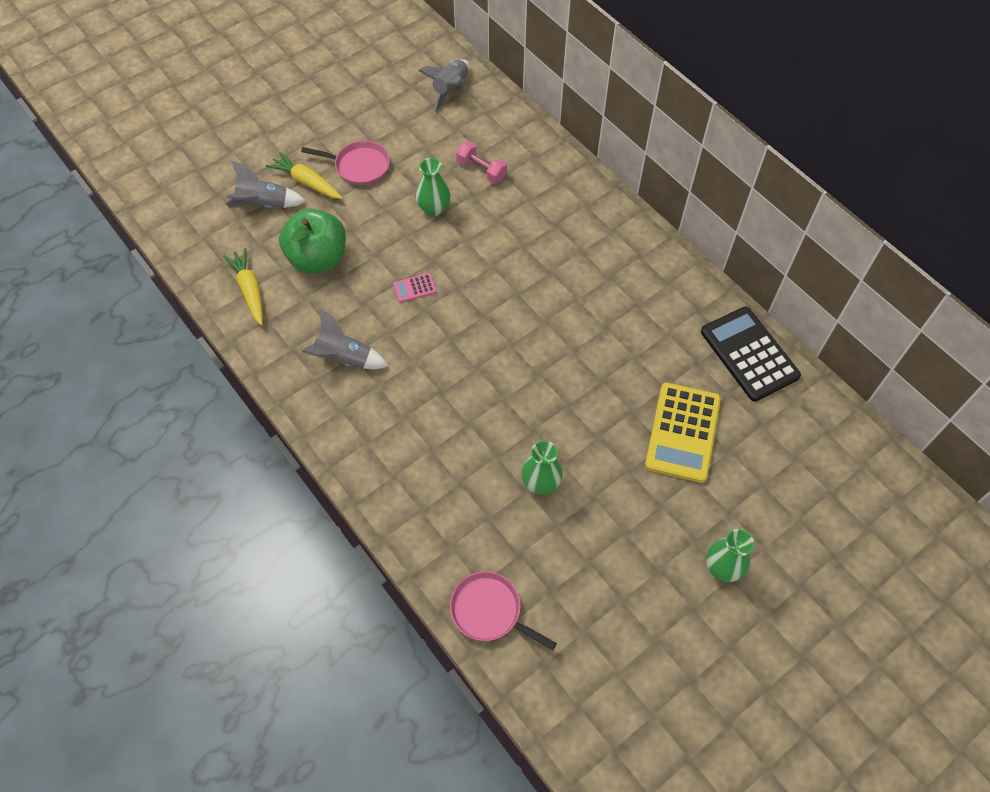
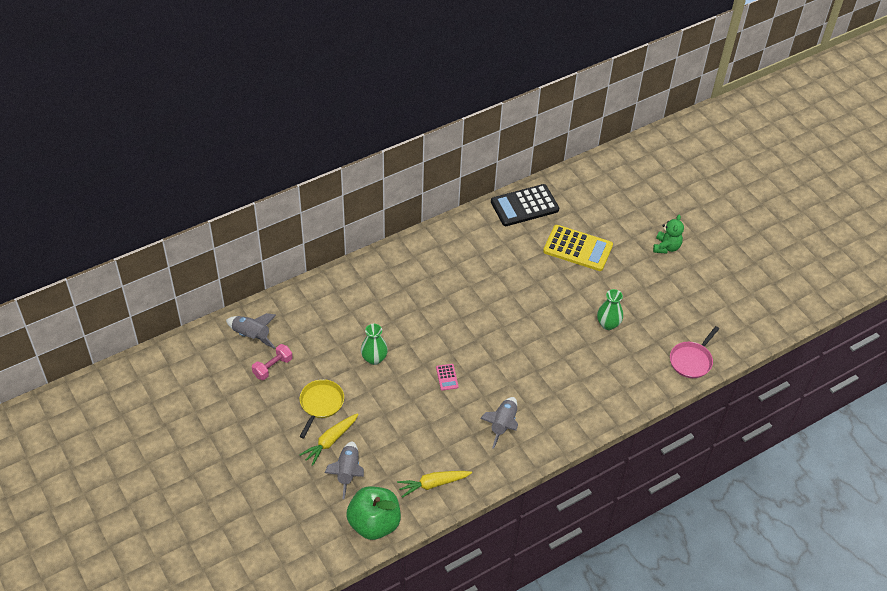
camera: 85 degrees left, 10 degrees down
(318, 258) = (409, 437): green apple -> green apple (374, 523)
(359, 166) = (321, 404): pink pan -> yellow pan
(481, 170) = (342, 325): pink dumbbell -> pink dumbbell (272, 367)
(722, 567) = (666, 247): green vase -> green teddy bear

